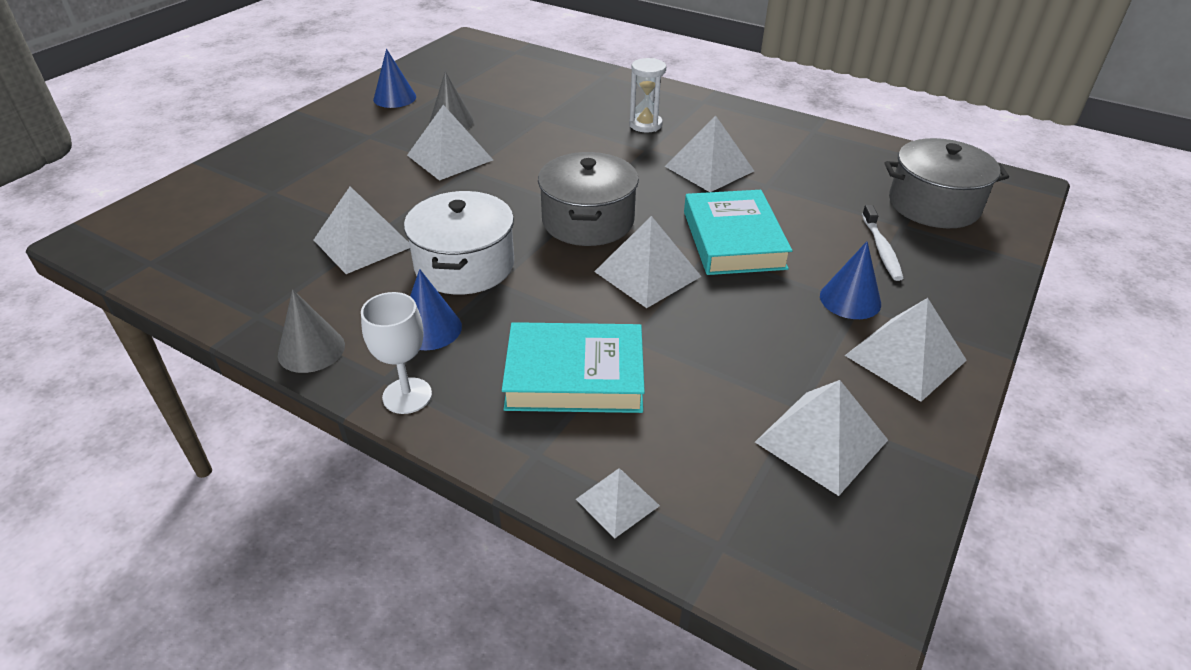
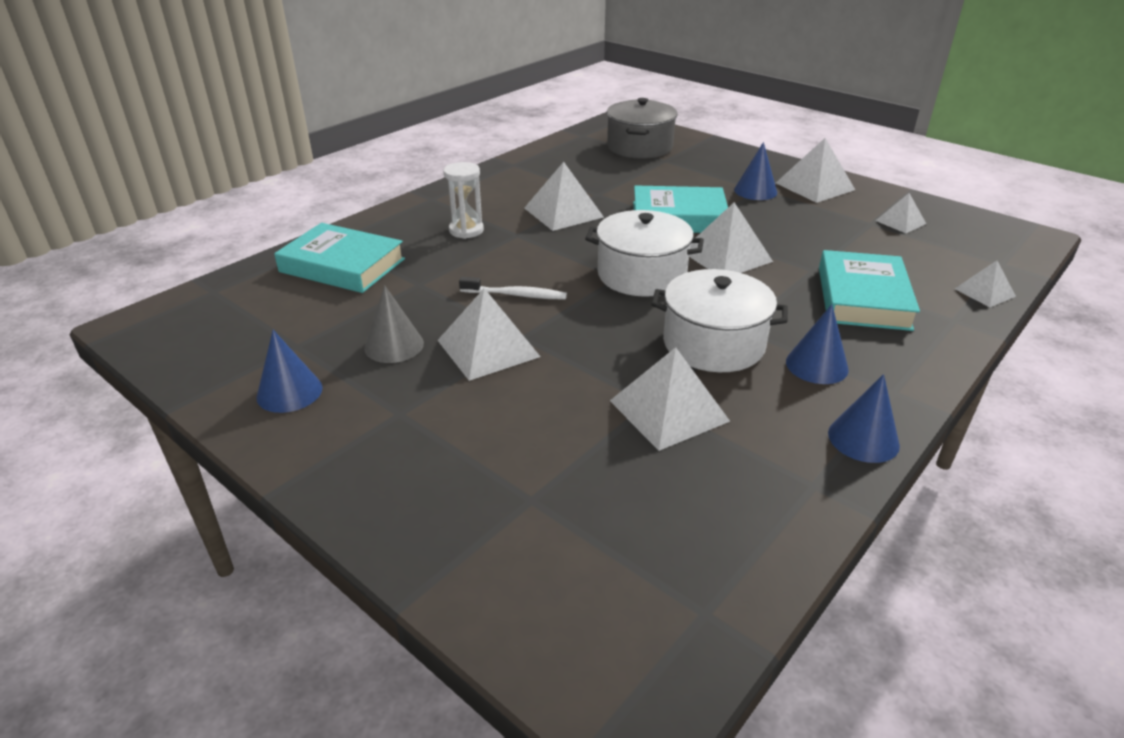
camera: 80 degrees left, 5 degrees down
(311, 350) = (863, 439): grey cone -> blue cone
(407, 396) = (911, 378): white goblet -> none
(564, 85) = (342, 265): none -> turquoise book
(588, 221) = (641, 275): grey pot -> white pot
(821, 441) = (900, 222): white pyramid -> white pyramid, size x0.58
(881, 249) = (694, 172): white toothbrush -> white toothbrush (515, 295)

